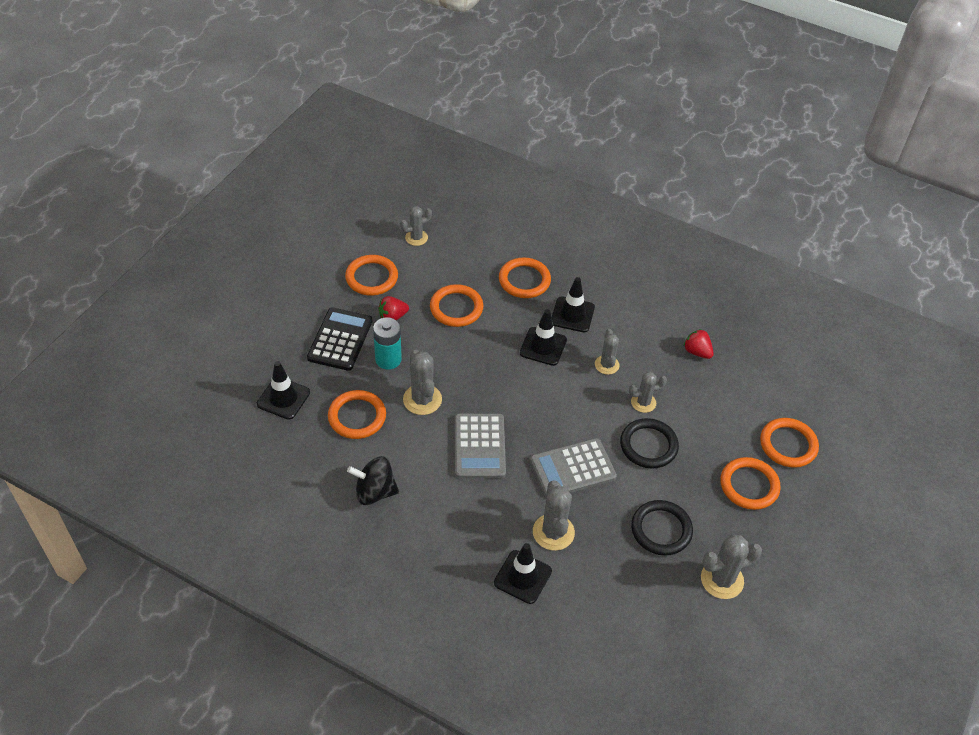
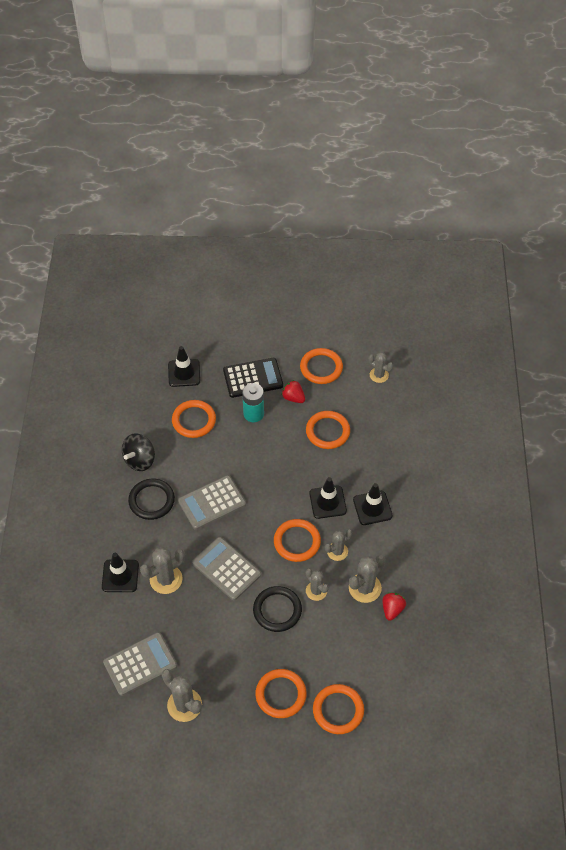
camera: 65 degrees right, 5 degrees up
(374, 492) = (140, 460): black spinning top -> black spinning top turned 120 degrees counterclockwise
(422, 399) = (231, 450): grey cactus -> grey cactus (365, 588)
(524, 280) = (385, 461): orange ring -> orange ring (297, 542)
(650, 603) = (140, 664): none -> grey calculator
(661, 529) = (206, 648): black ring -> black ring (151, 500)

